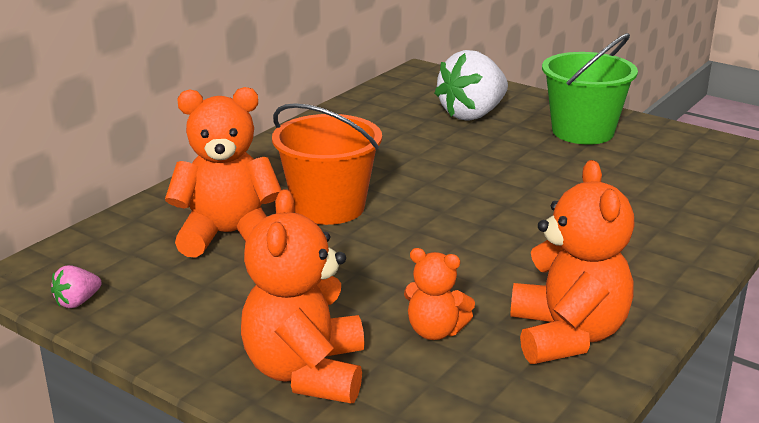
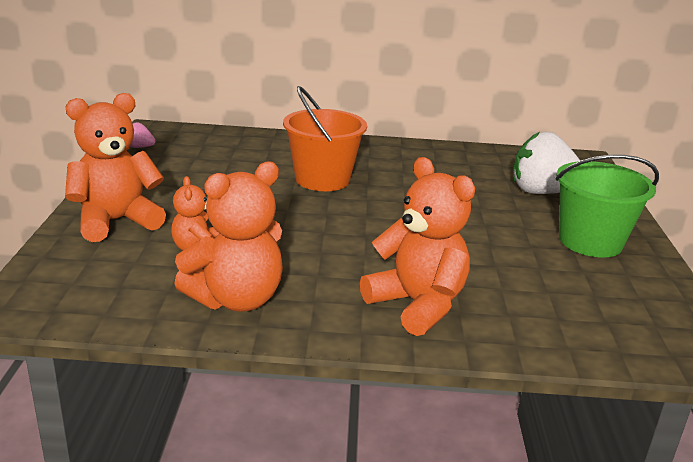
camera: 55 degrees right, 0 degrees up
(228, 235) = (251, 162): orange teddy bear -> orange teddy bear (417, 305)

